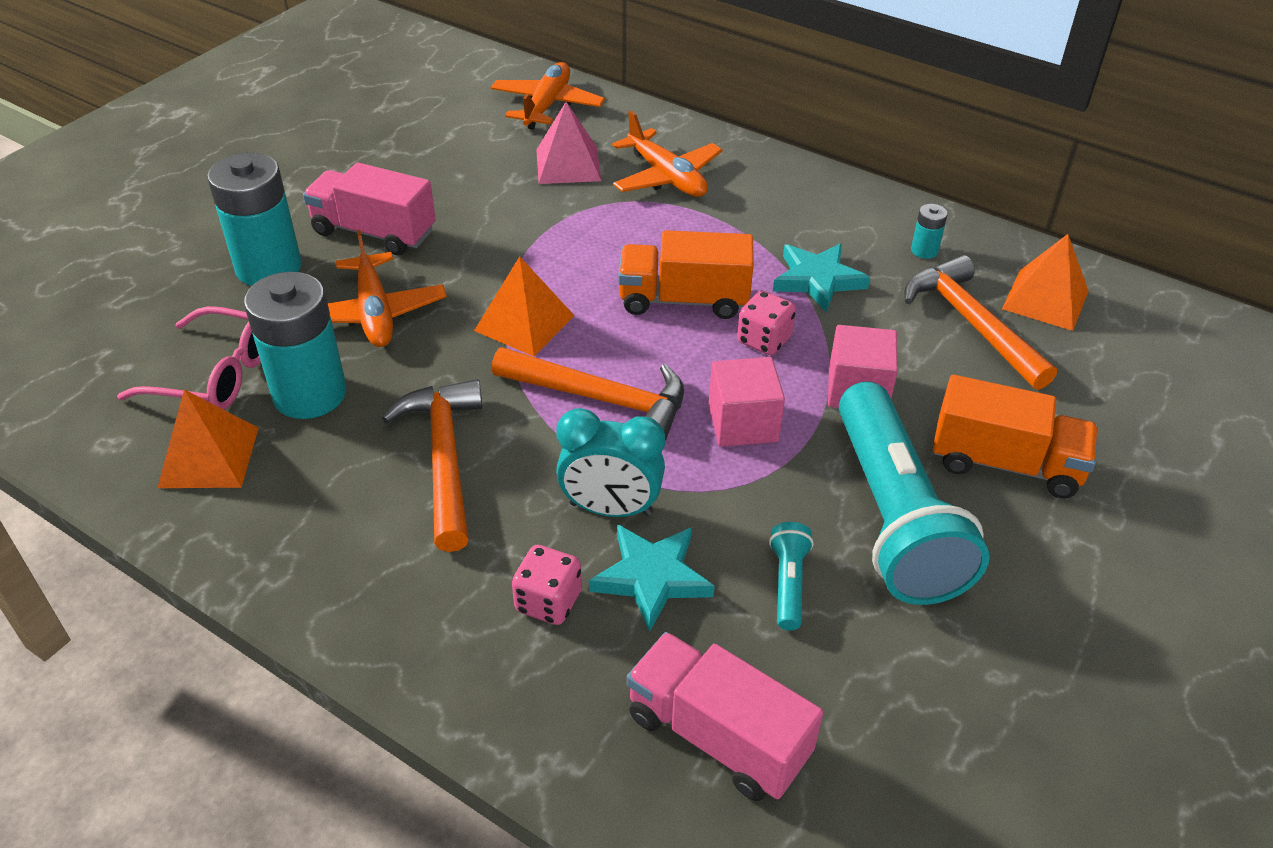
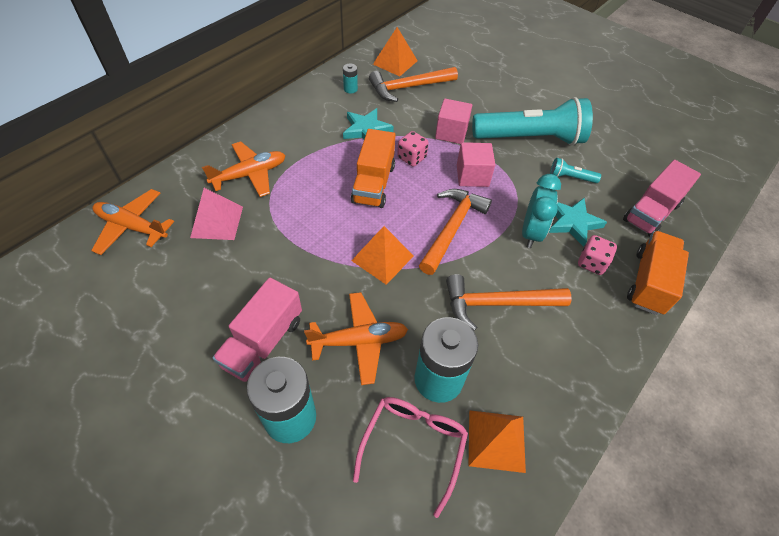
camera: 85 degrees left, 10 degrees up
(1005, 463) = (498, 100): orange truck -> orange truck (649, 282)

